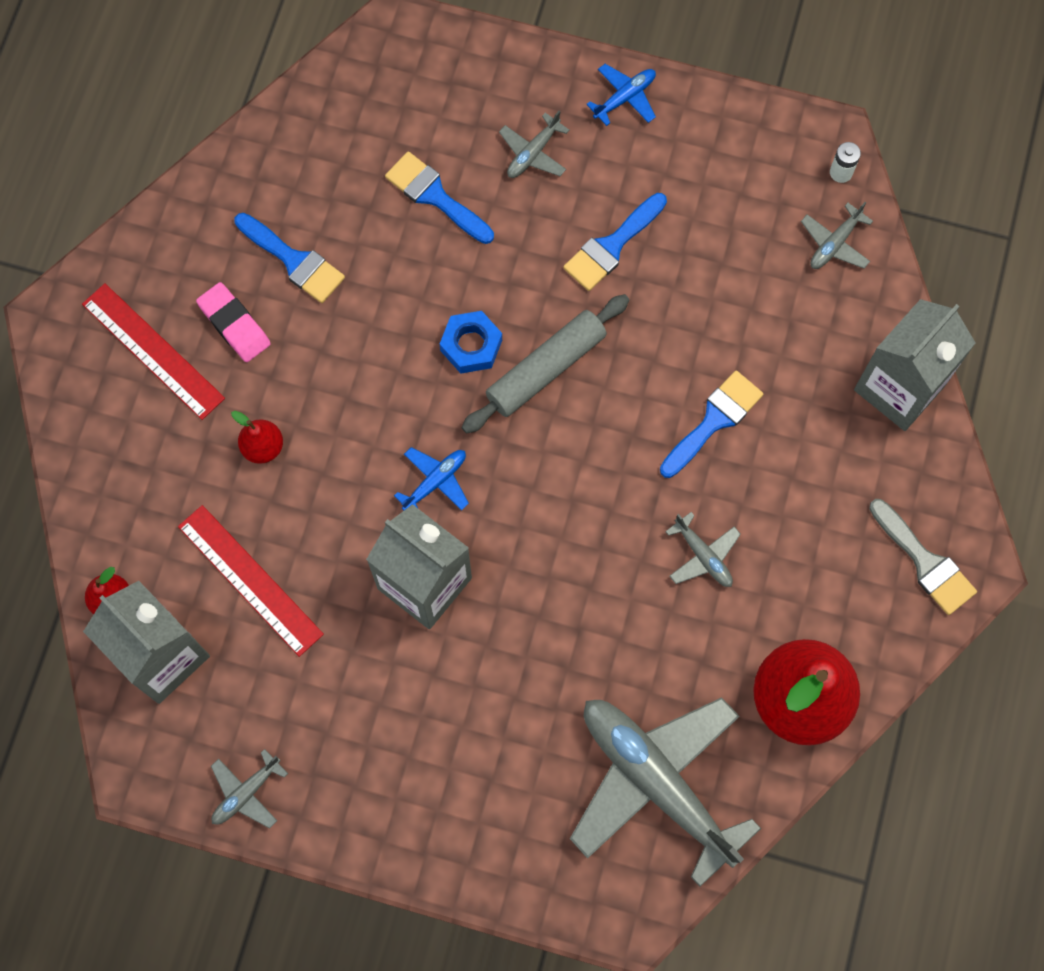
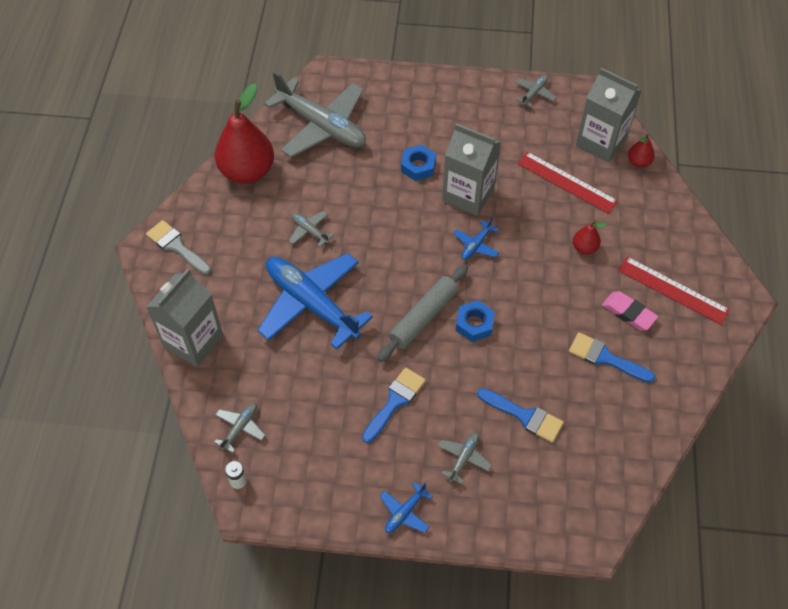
camera: 170 degrees right, 15 degrees down
(497, 658) = (418, 166): none -> blue nut
(714, 420) = (311, 304): blue brush -> blue plane

